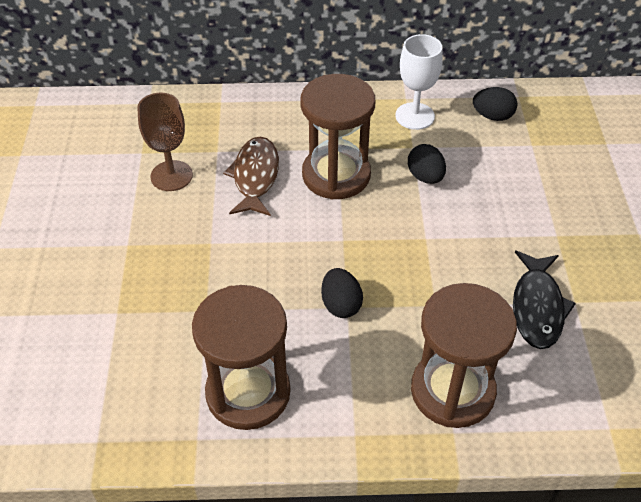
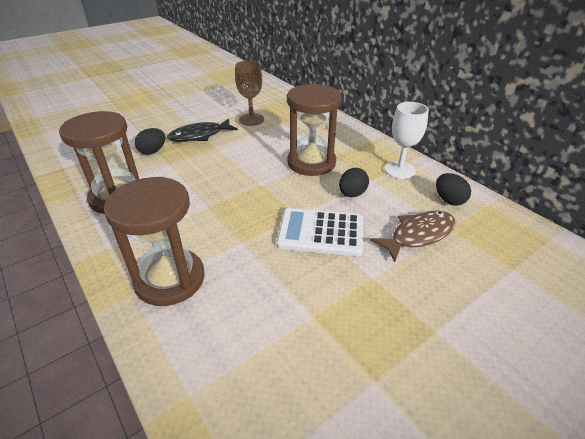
camera: 55 degrees right, 10 degrees down
(255, 177) = (278, 140): brown fish -> brown fish (418, 235)
(341, 305) = (209, 203): black egg -> black egg (153, 151)
(469, 236) = (321, 233): none -> white calculator
(537, 307) = (286, 295): black fish -> black fish (200, 136)

